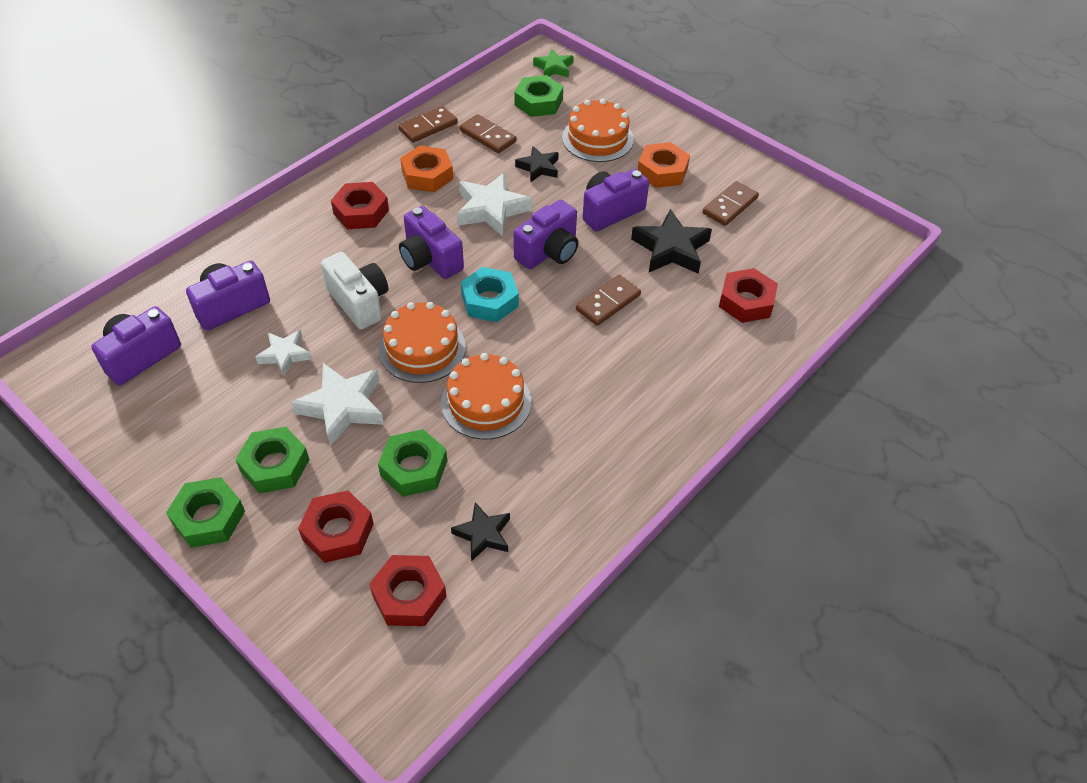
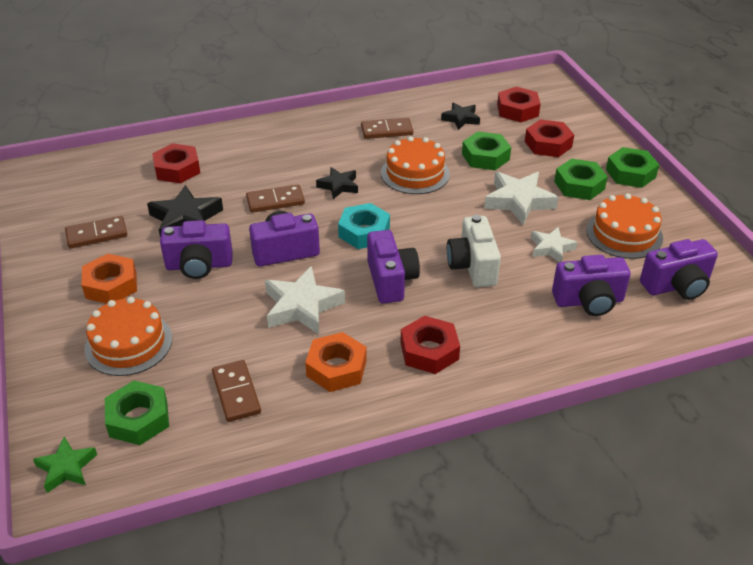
camera: 150 degrees left, 10 degrees down
(422, 348) = (440, 217): orange cake -> orange cake (624, 234)
(428, 126) = (291, 435): brown domino -> brown domino (387, 131)
(538, 167) = (219, 333): black star -> black star (338, 186)

